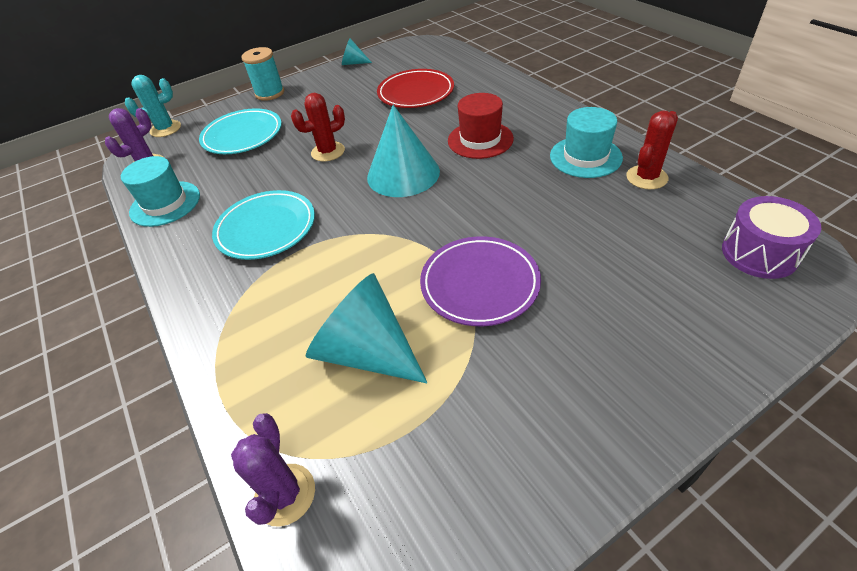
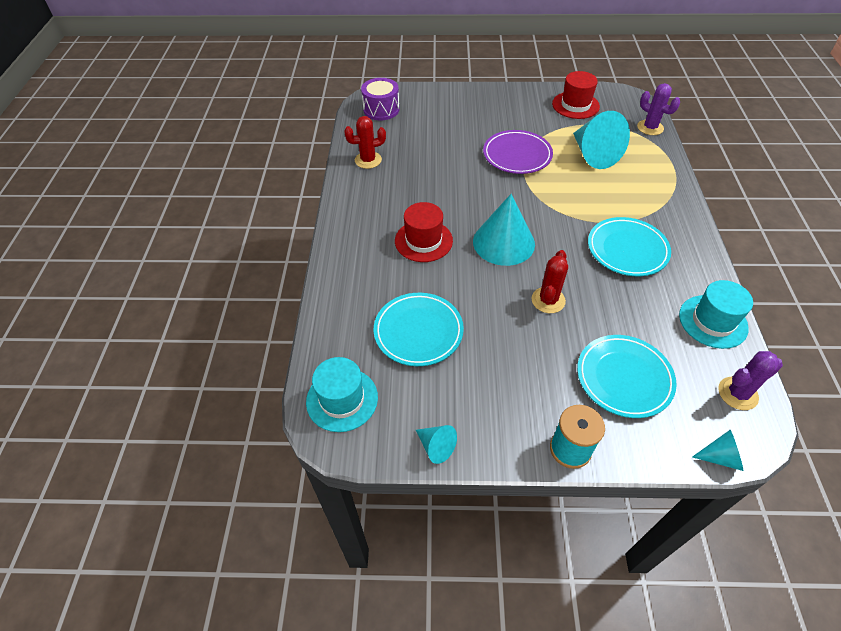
camera: 150 degrees left, 5 degrees up
(165, 129) = (720, 457): turquoise cactus -> turquoise cone
(285, 494) = (650, 127): purple cactus -> purple cactus turned 75 degrees counterclockwise
(328, 152) = (548, 300): red cactus -> red cactus turned 75 degrees counterclockwise
(416, 93) = (418, 331): red plate -> turquoise plate
(472, 476) = (575, 105): none -> red hat
(585, 157) = (378, 189): turquoise hat -> turquoise hat (342, 399)

